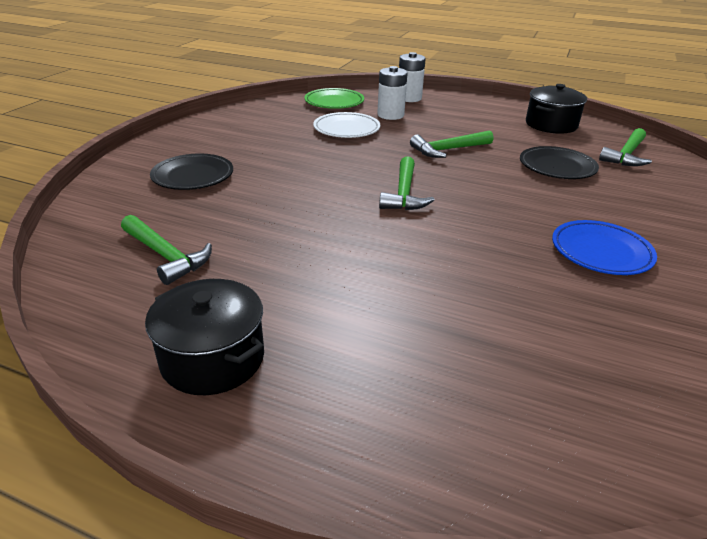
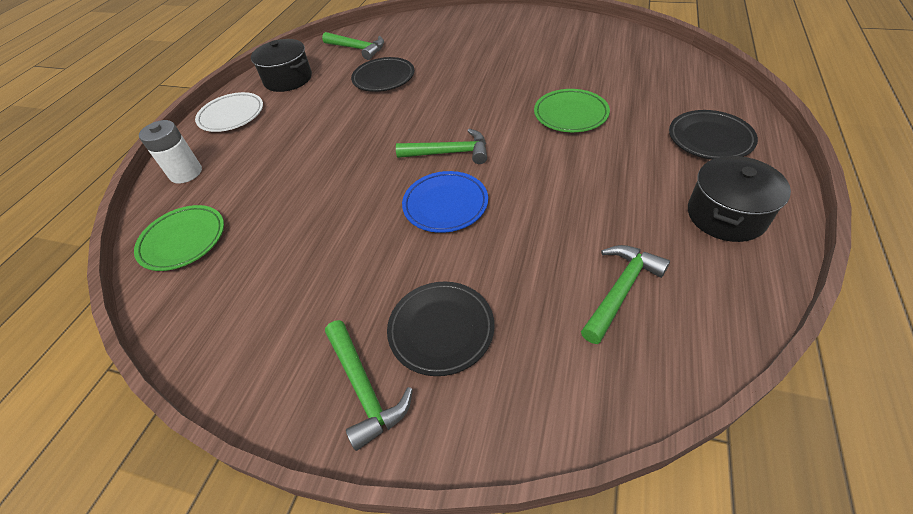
camera: 90 degrees left, 15 degrees up
(346, 129) = (287, 213): white plate -> white plate (232, 115)
(377, 402) = (710, 139): none -> black plate
(390, 115) = (244, 182): white battery -> none
(448, 150) = (349, 134): green hammer -> green hammer (364, 388)
(467, 279) = (570, 114): none -> green plate
(601, 252) = (513, 66): blue plate -> blue plate (445, 205)

